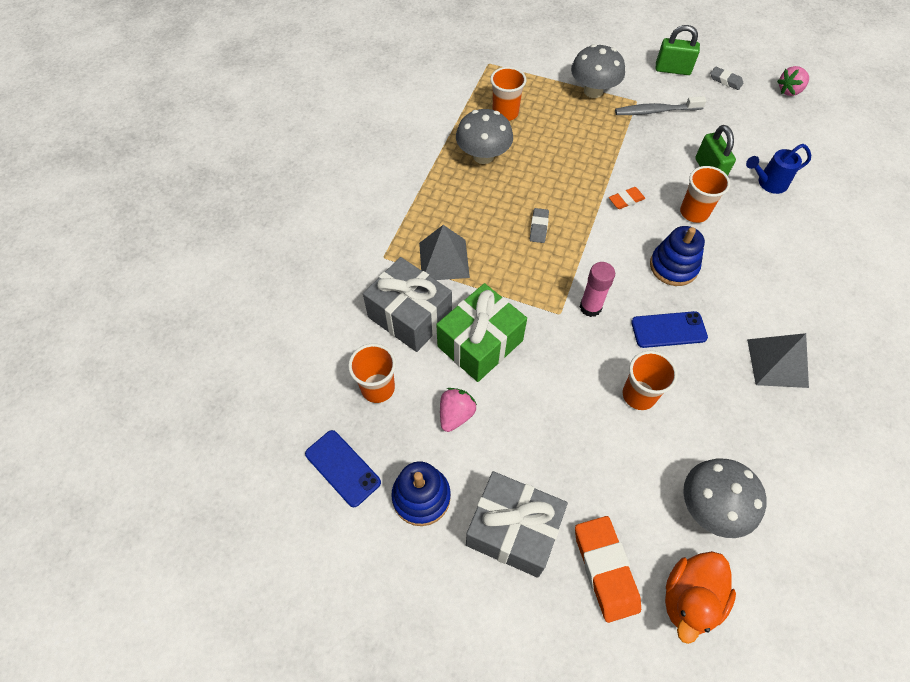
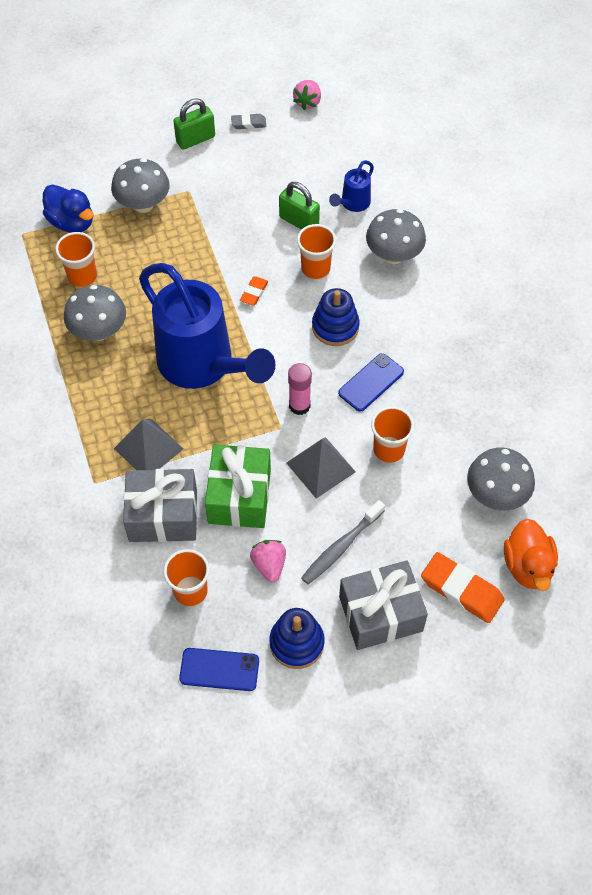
camera: 40 degrees left, 0 degrees up
(530, 75) = (72, 222): none -> blue duck
(539, 227) = (203, 365): grey eraser -> blue watering can
(656, 111) = (213, 191): grey toothbrush -> grey toothbrush (341, 547)
(774, 242) = (393, 255): none -> grey mushroom
(777, 363) = (464, 354): grey pyramid -> grey pyramid (320, 467)

